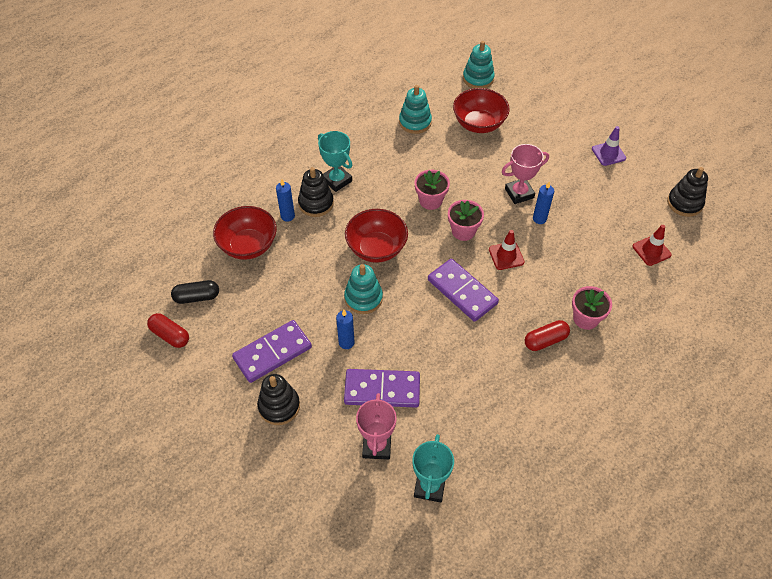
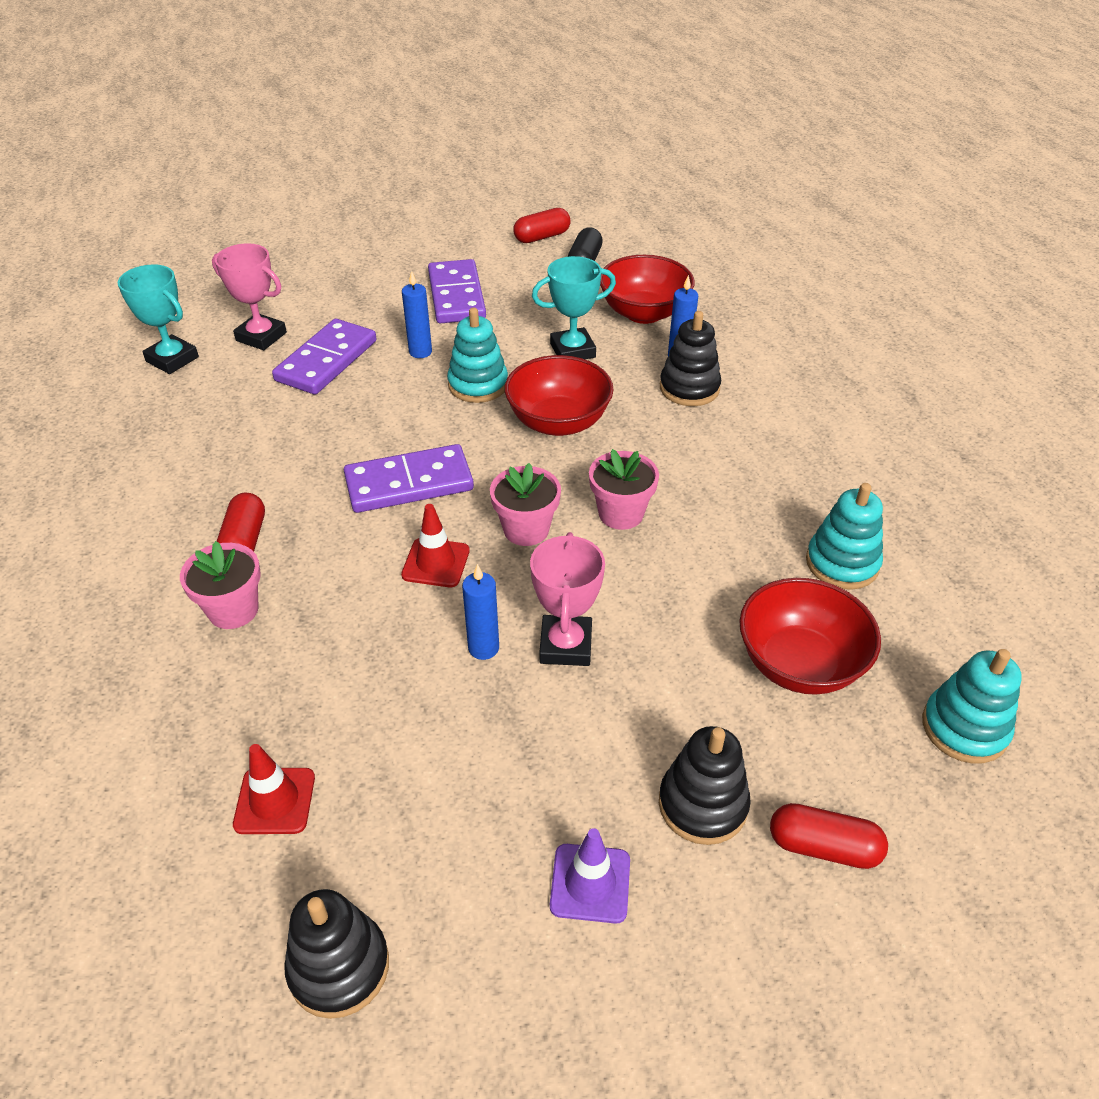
camera: 115 degrees right, 10 degrees down
(279, 406) = (381, 285): black stacking toy -> black stacking toy (702, 804)
(337, 180) = (729, 422): turquoise trophy -> turquoise trophy (572, 350)
(551, 103) = (823, 847): none -> red capsule

